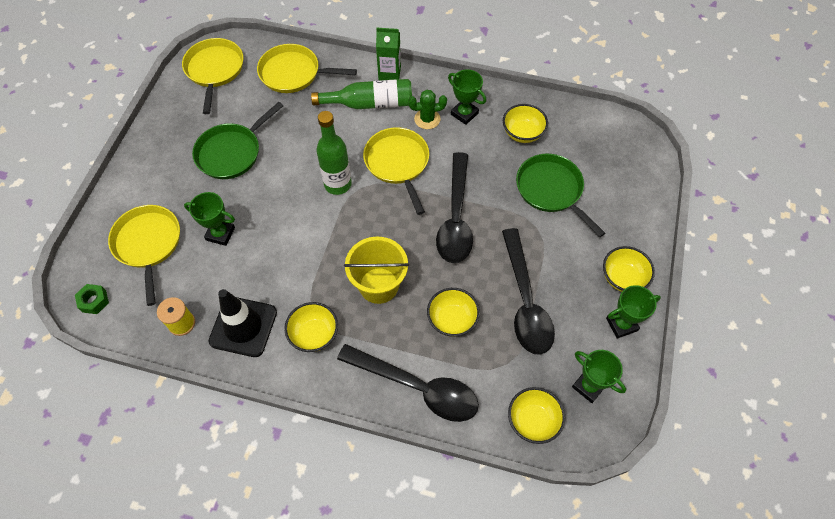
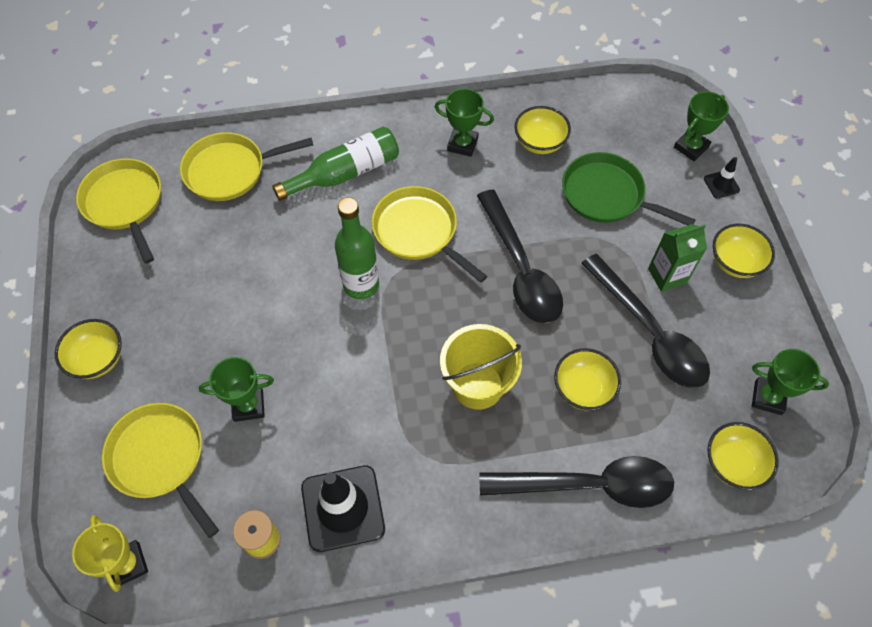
camera: 25 degrees left, 0 degrees up
(94, 301) = (128, 564): green nut -> yellow trophy
(231, 153) = (205, 298): green pan -> none
(314, 334) = (435, 478): yellow bowl -> yellow bowl (98, 359)
(389, 73) = (348, 128): green carton -> green carton (667, 276)
(427, 119) = (423, 166): green cactus -> none
(621, 324) = (762, 314): green trophy -> green trophy (691, 147)
(647, 216) = (721, 184): none -> black traffic cone

